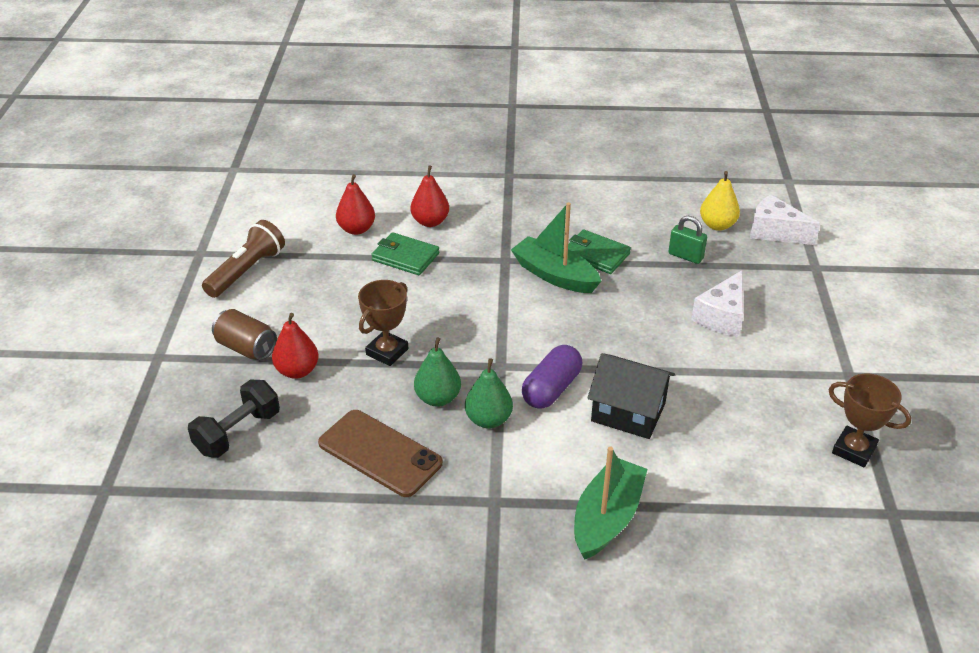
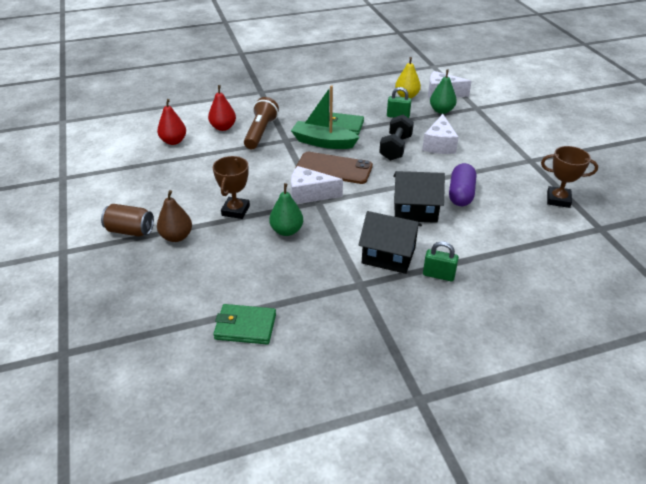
camera: 20 degrees left, 0 degrees up
(238, 432) = (152, 287): black dumbbell -> black dumbbell (395, 148)
(247, 271) = (105, 182): brown flashlight -> brown flashlight (260, 132)
(297, 371) = (176, 237): red pear -> brown pear
(380, 453) = (265, 274): brown phone -> brown phone (334, 168)
(405, 257) = (217, 151): green wallet -> green wallet (245, 326)
(488, 420) = (328, 236): green pear -> green pear (441, 111)
(495, 351) = (309, 194): none -> white cheese
(551, 389) = (359, 208): purple capsule -> purple capsule (461, 194)
(554, 470) = (388, 255): none -> black house
(607, 518) = (438, 275): green boat -> green padlock

